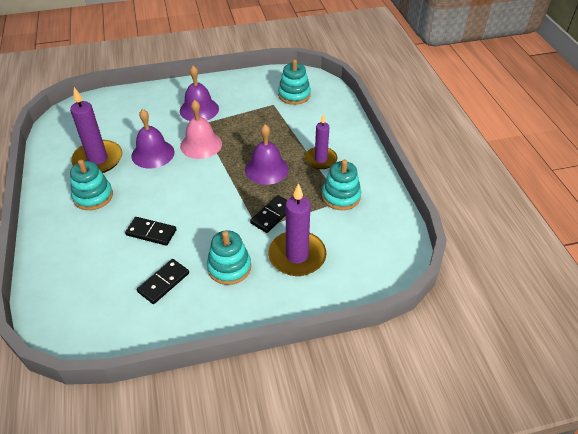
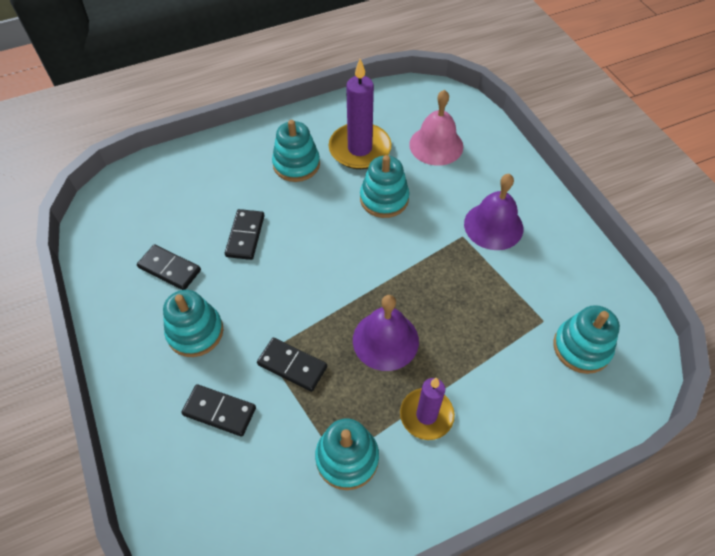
camera: 80 degrees right, 10 degrees up
(153, 154) = (384, 199): purple bell -> turquoise stacking toy
(201, 144) = (417, 247): pink bell -> pink bell (436, 145)
(297, 256) = (219, 411): purple candle -> black domino

